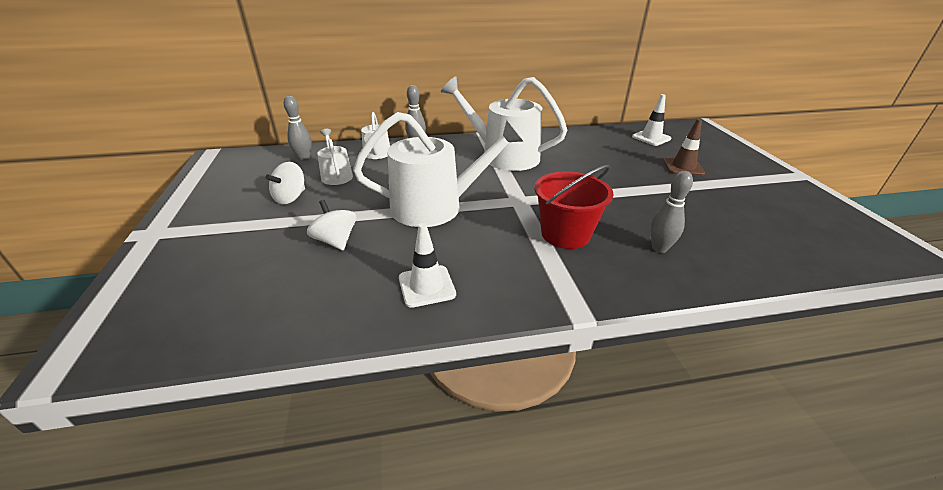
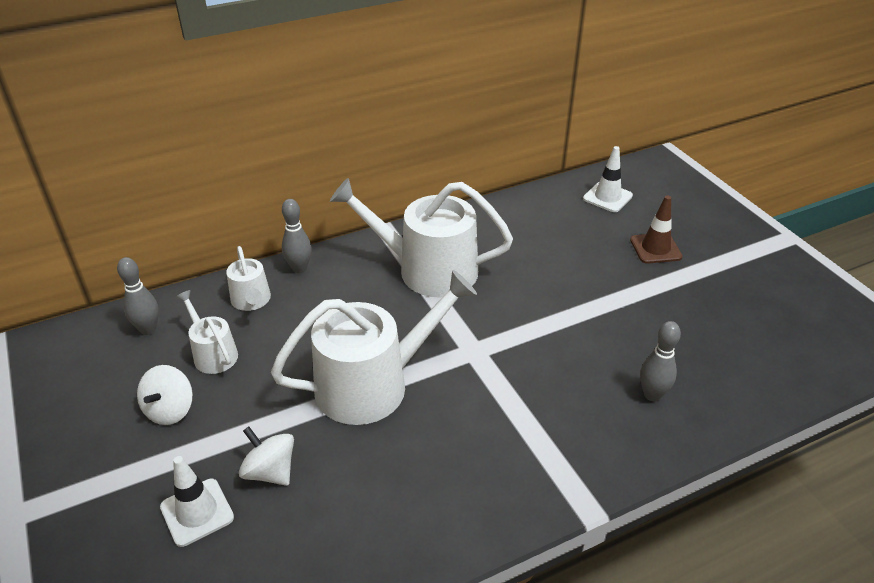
camera: 15 degrees left, 5 degrees up
(426, 286) = (411, 514): white traffic cone -> white traffic cone (197, 512)
(565, 234) = (544, 396): red bucket -> none

